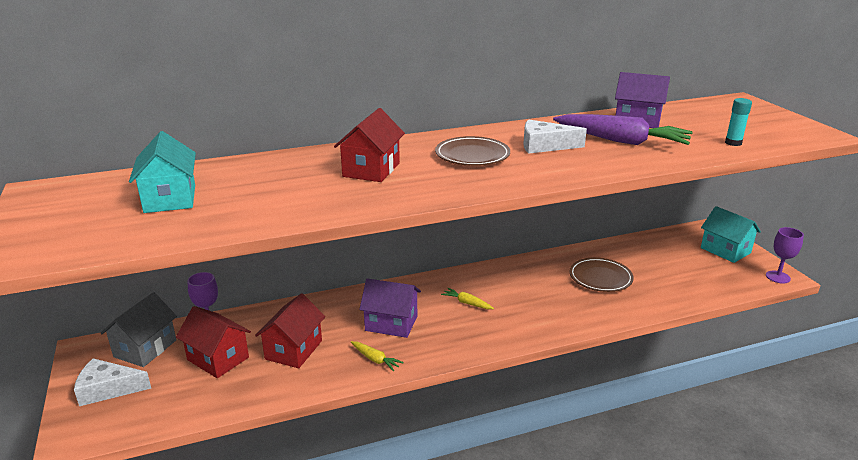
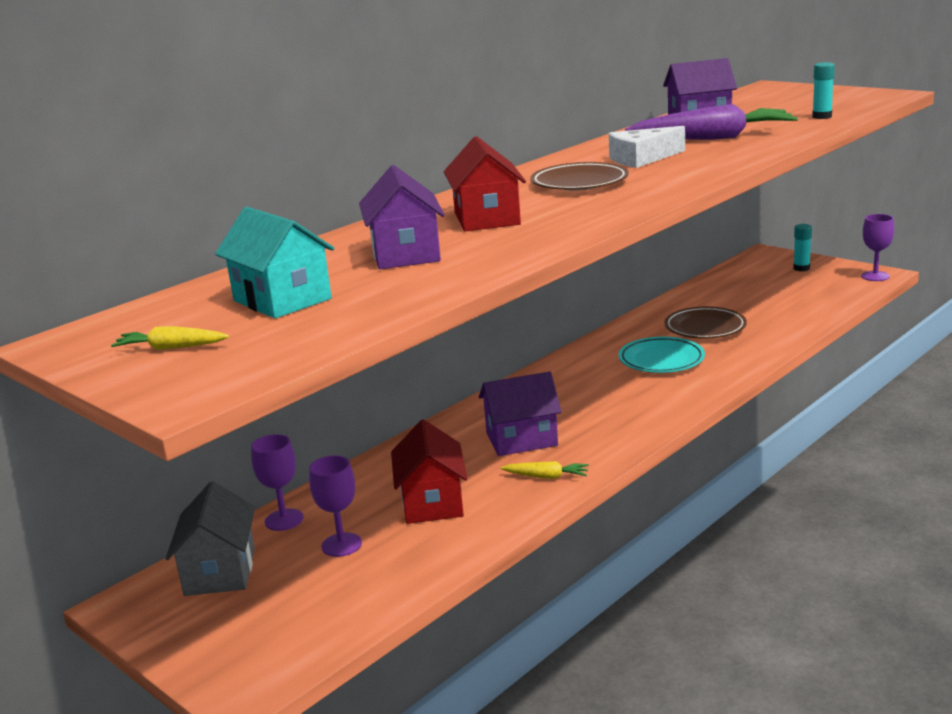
camera: 25 degrees left, 5 degrees down
(108, 389) = (225, 628): white cheese -> none
(218, 358) = (341, 545): red house -> purple goblet
(283, 185) = (405, 254): none -> purple house
(467, 303) = (587, 393): yellow carrot -> yellow carrot (171, 348)
(542, 294) = (661, 360): none -> turquoise plate
(725, 250) = (801, 268): turquoise house -> turquoise glue stick

